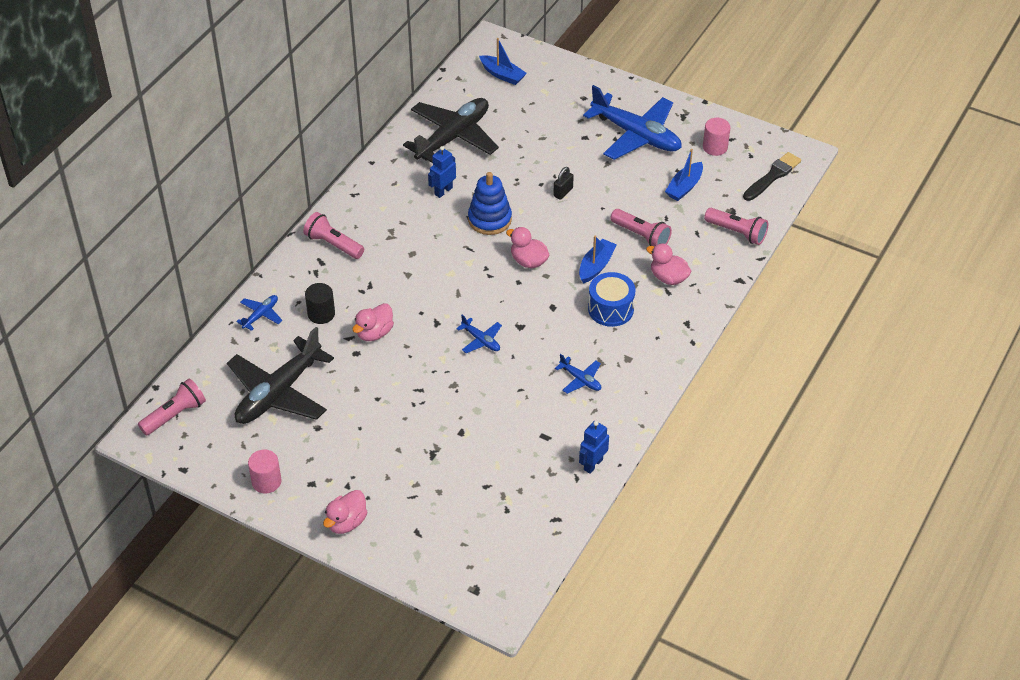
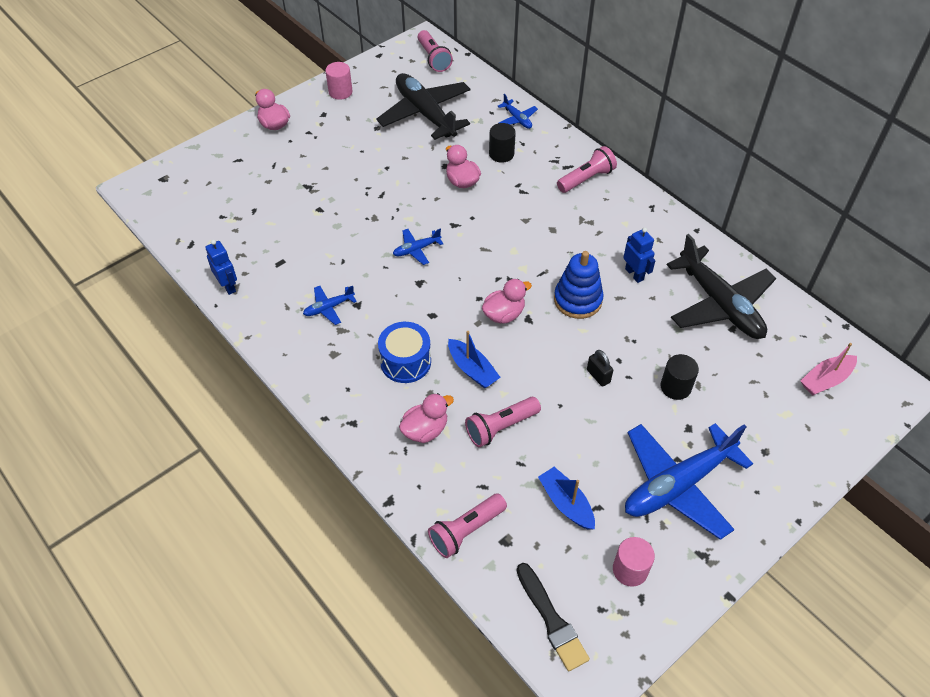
camera: 110 degrees right, 5 degrees up
(502, 75) = (826, 380): blue boat -> pink boat
(551, 149) = (675, 387): none -> black cylinder

